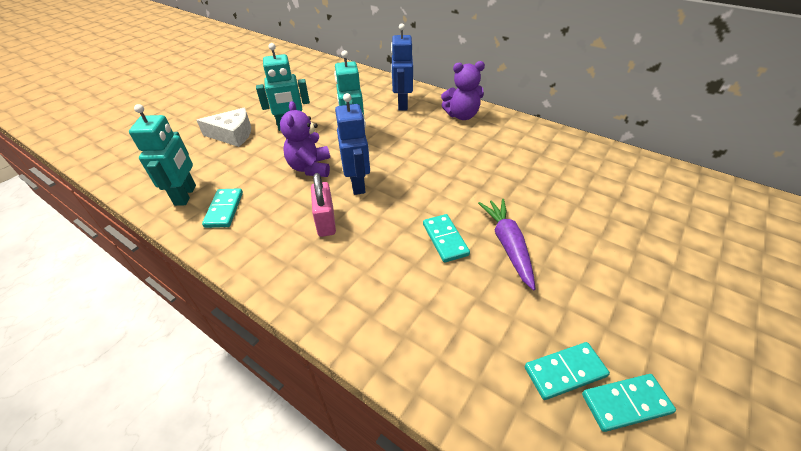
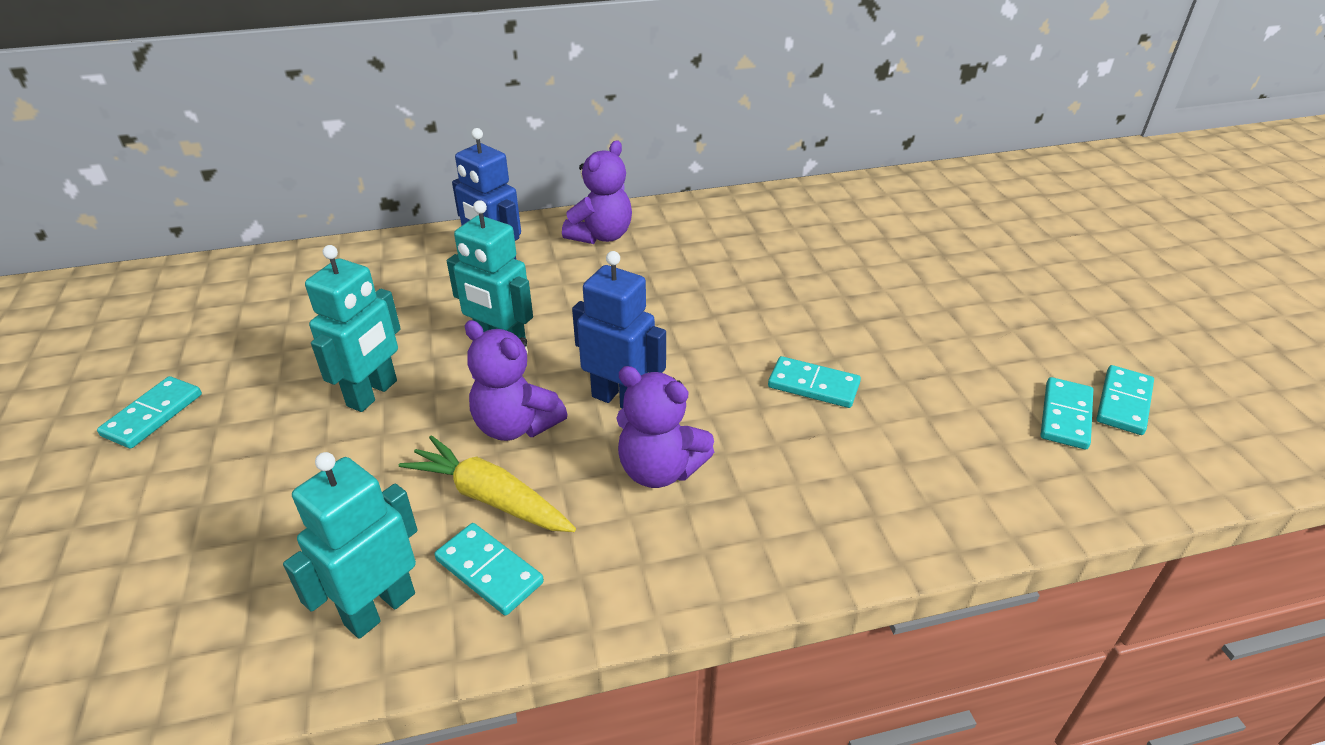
camera: 50 degrees left, 5 degrees down
(186, 195) = (379, 608): turquoise robot -> turquoise robot turned 90 degrees counterclockwise
(233, 134) = (280, 471): white cheese -> none
(235, 96) = (153, 415): none -> turquoise domino
(263, 186) = (490, 497): none -> yellow carrot
(326, 221) = (659, 470): pink padlock -> purple teddy bear
(508, 245) = (872, 347): purple carrot -> none

